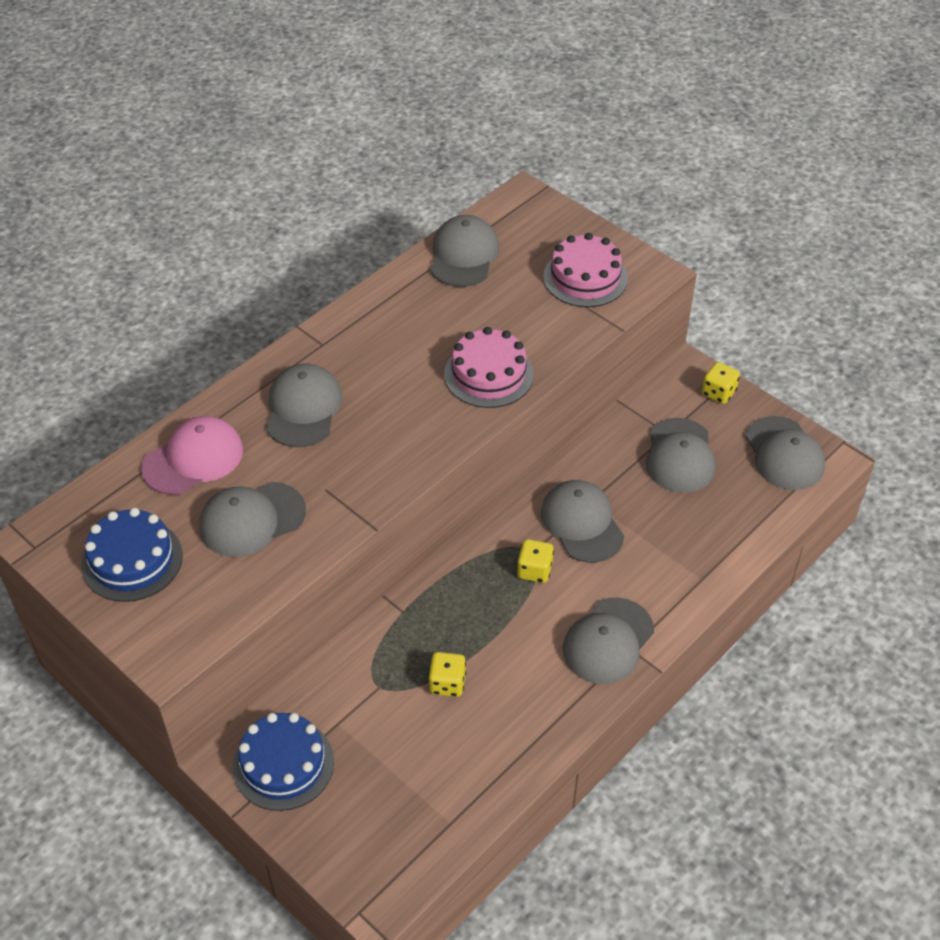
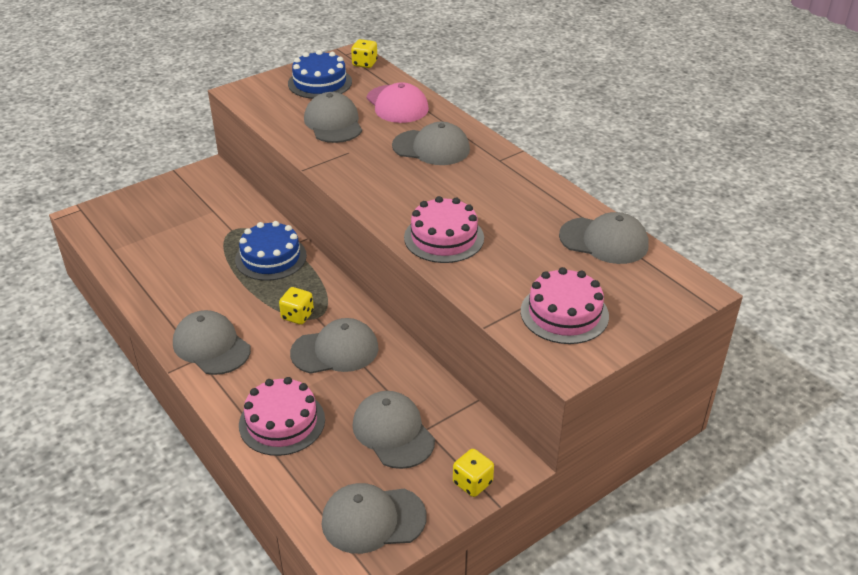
camera: 100 degrees right, 10 degrees down
(283, 764) = (196, 189): blue cake -> blue cake (271, 257)
(447, 683) = (218, 259): yellow dice -> yellow dice (364, 63)
(680, 456) = (393, 432): grey cap -> grey cap turned 45 degrees clockwise
(697, 546) = (282, 422): none -> pink cake

